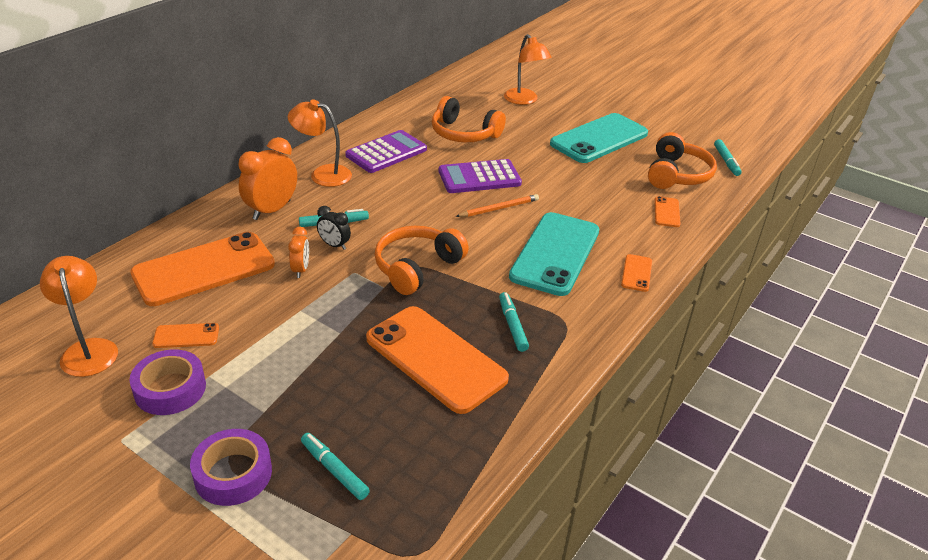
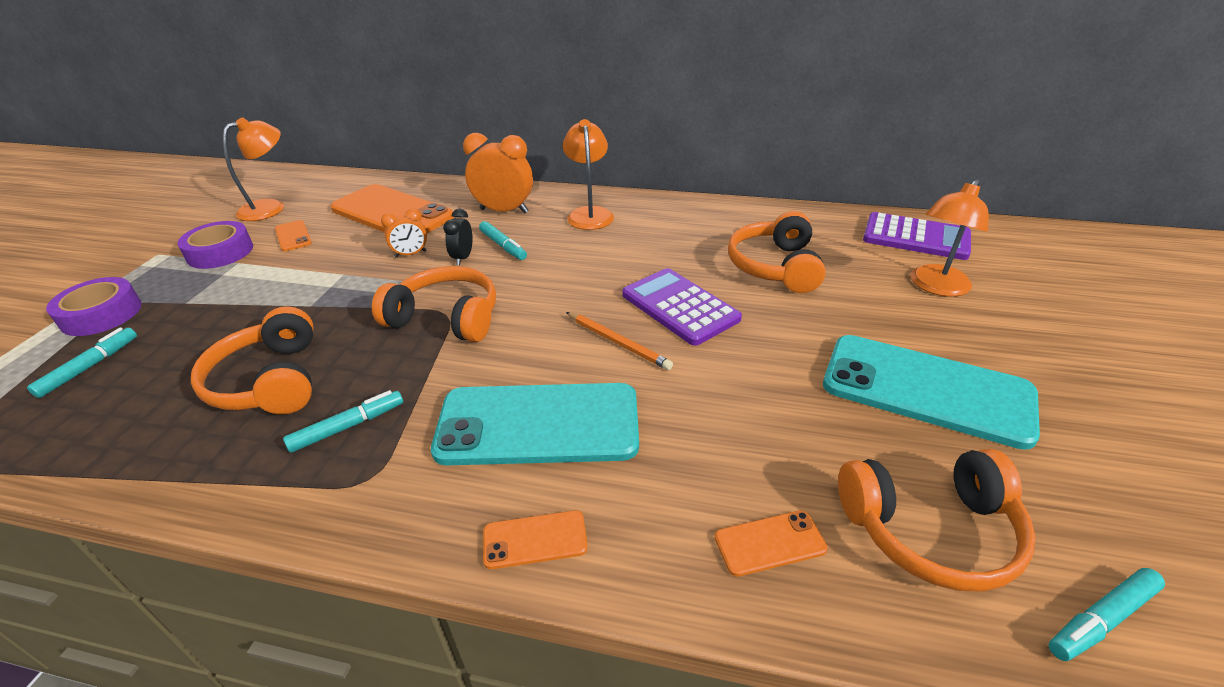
camera: 70 degrees right, 0 degrees up
(386, 152) = (669, 232): purple calculator -> purple calculator (915, 237)
(435, 359) = (271, 381): orange phone -> orange headphones

